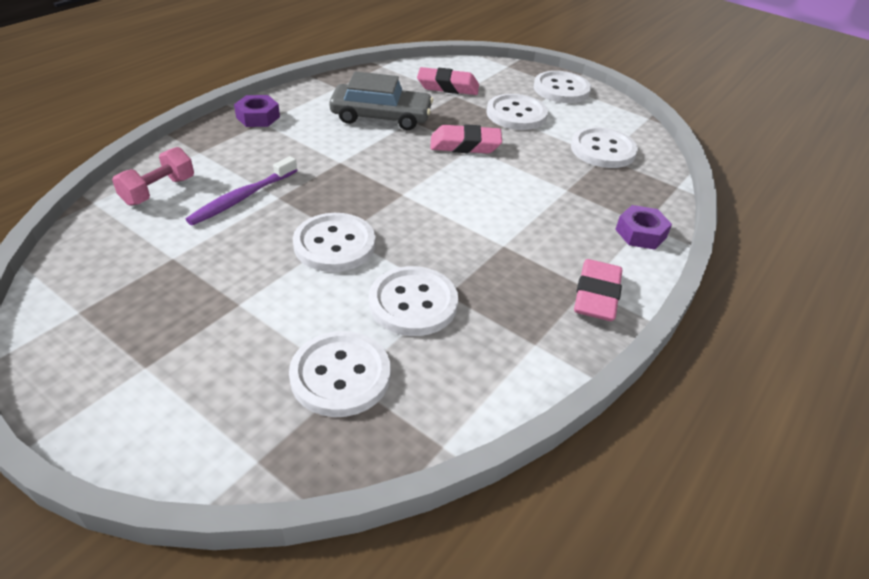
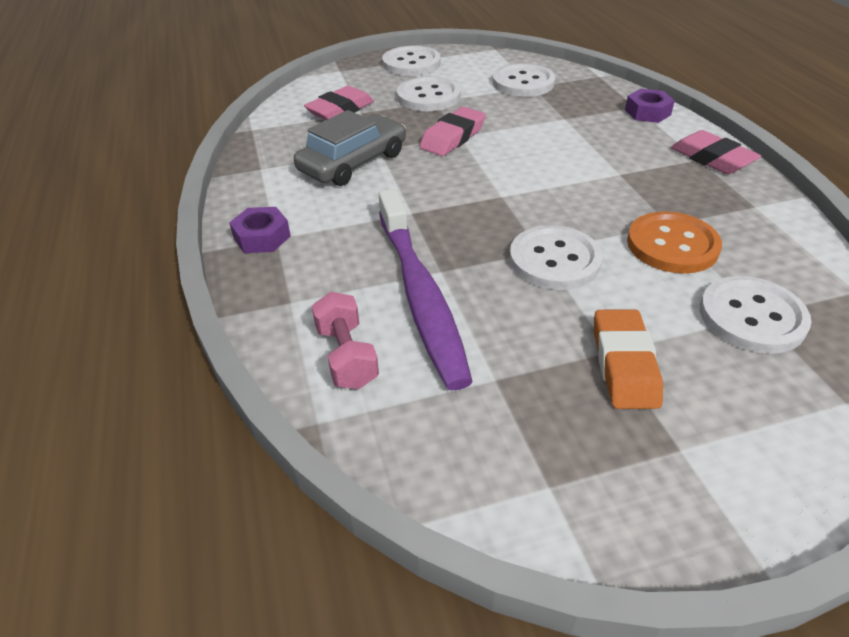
camera: 50 degrees left, 0 degrees up
(226, 314) = (624, 364): none -> orange eraser
(242, 198) = (421, 295): purple toothbrush -> purple toothbrush, size x1.68
(413, 303) = (672, 245): white button -> orange button

